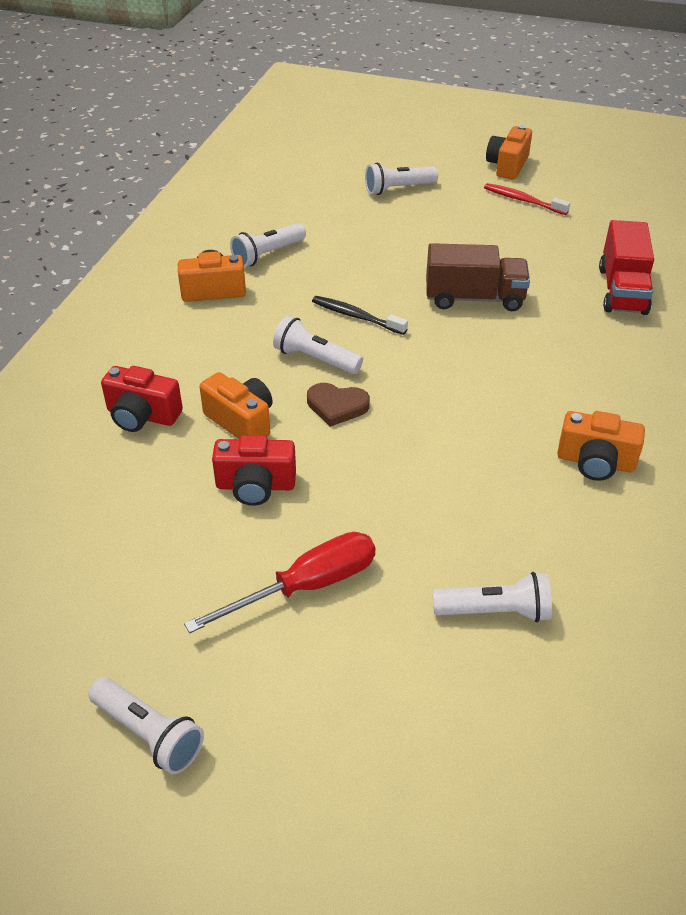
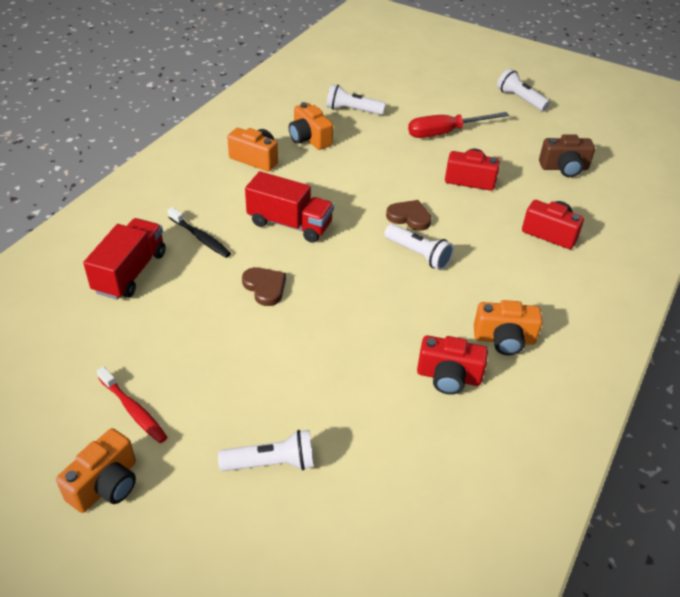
camera: 170 degrees left, 0 degrees up
(94, 541) = (564, 168): none -> brown camera
(241, 421) = (478, 218): orange camera -> orange camera (309, 139)
(267, 255) = (448, 377): white flashlight -> red camera
(356, 316) = (376, 287): black toothbrush -> black toothbrush (200, 238)
(474, 298) = (265, 287): brown truck -> brown heart
(487, 370) = (290, 224): none -> red truck

